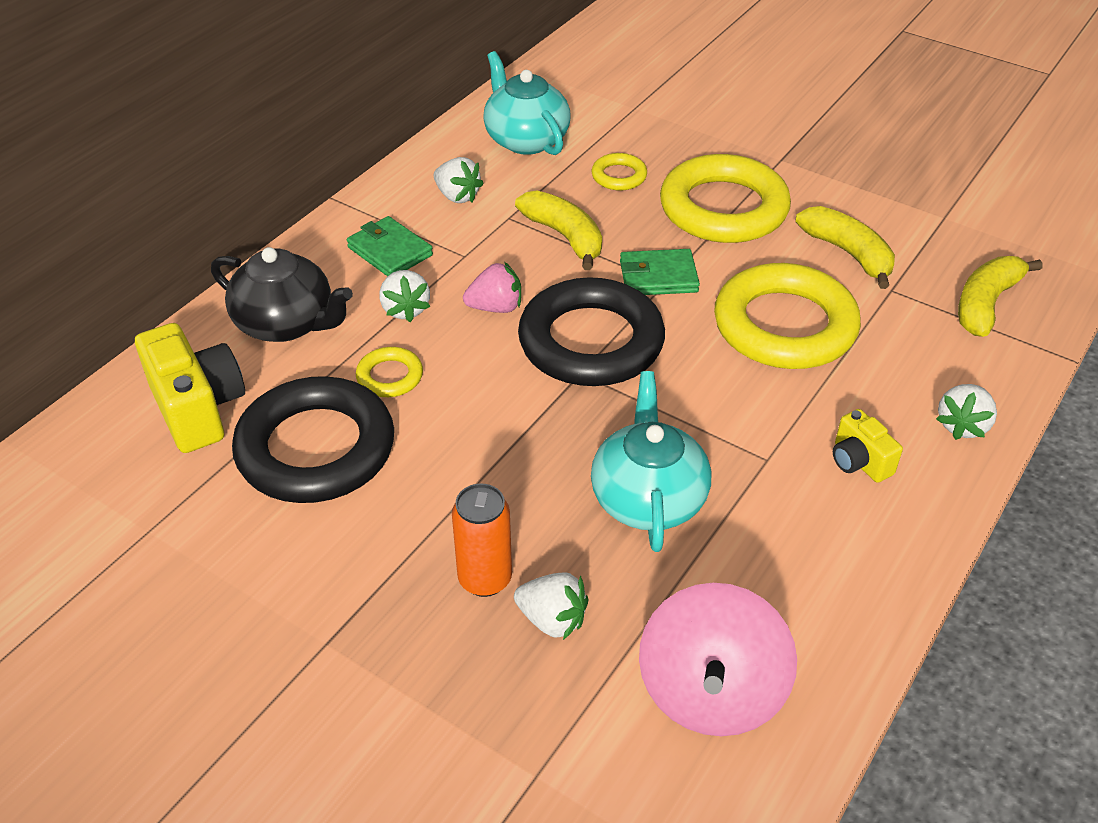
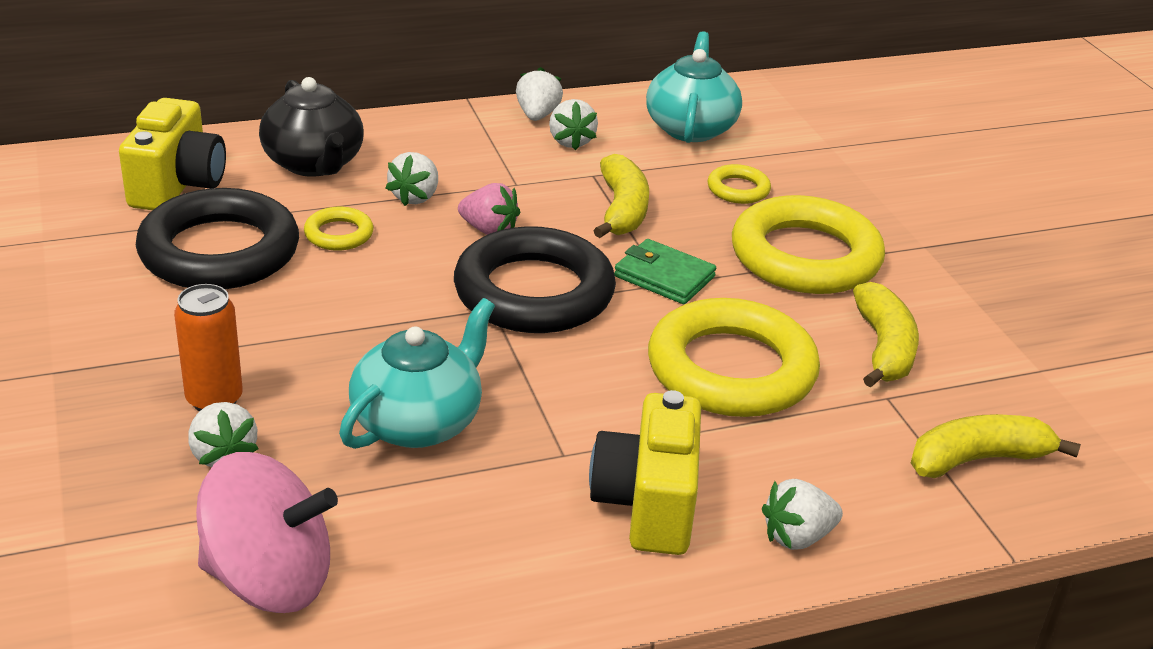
camera: 35 degrees right, 10 degrees down
(390, 251) = (460, 154): green wallet -> none
(404, 185) = (537, 115): none -> white strawberry
(711, 691) = (269, 579): pink spinning top -> pink spinning top turned 135 degrees counterclockwise
(859, 462) = (647, 504): yellow camera -> yellow camera, size x1.82

